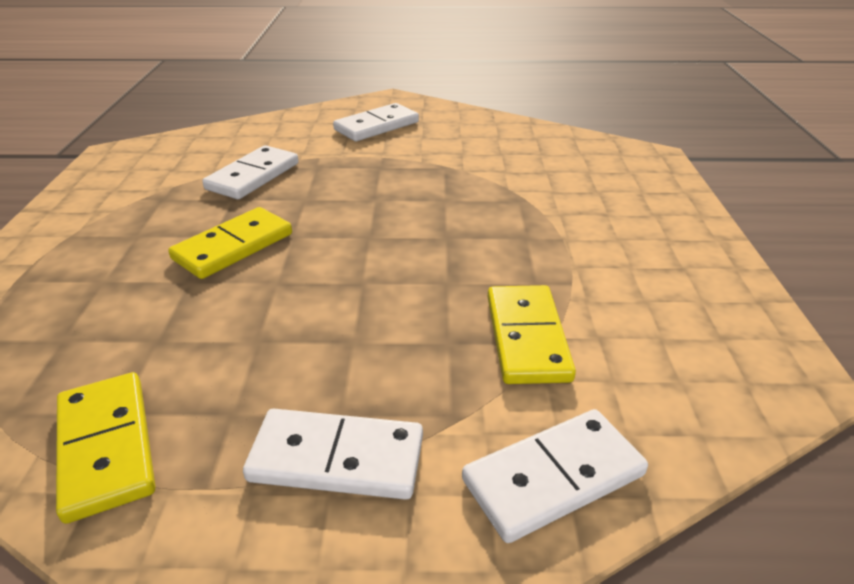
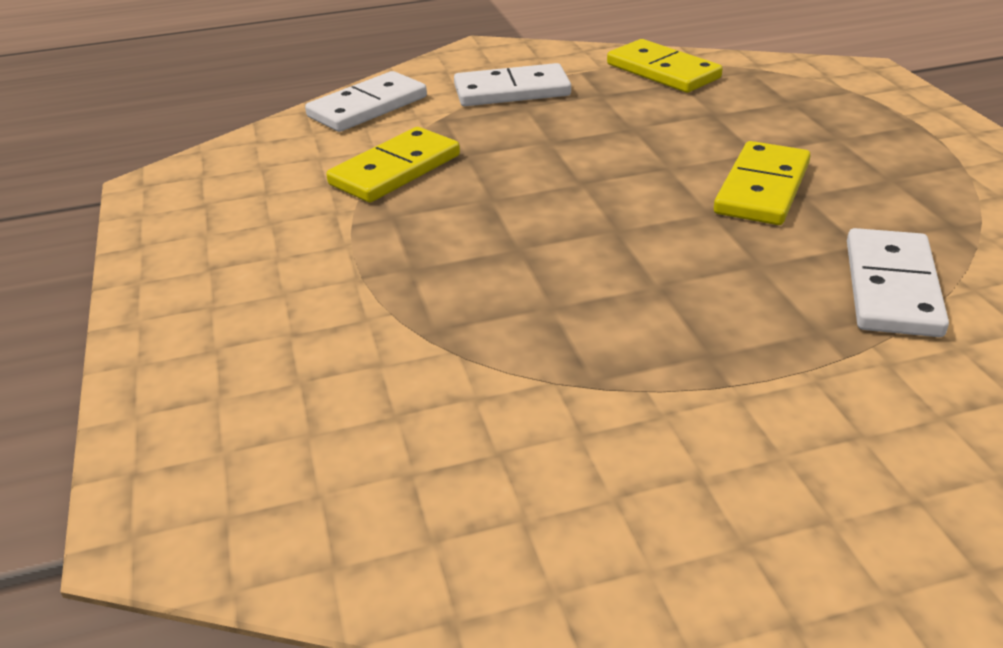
camera: 165 degrees right, 0 degrees up
(376, 126) = (838, 491): white domino -> none
(527, 337) = (395, 170): yellow domino -> yellow domino turned 60 degrees clockwise

